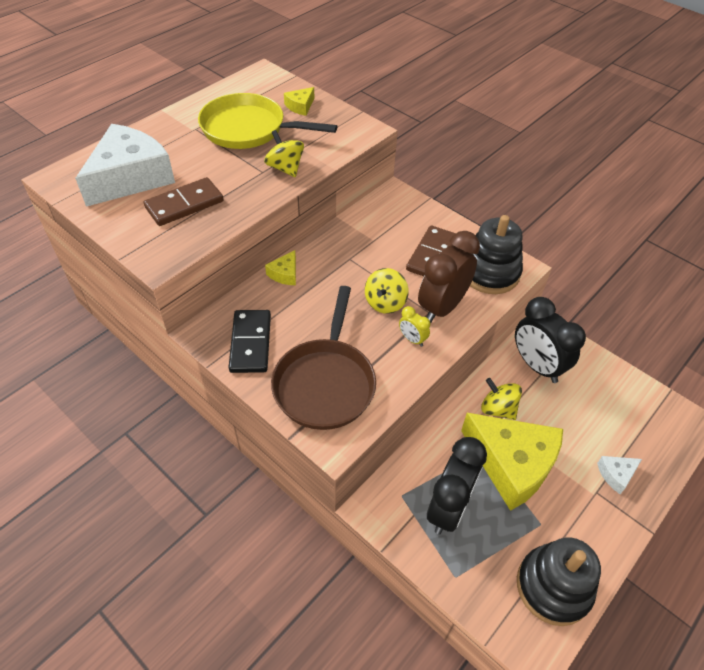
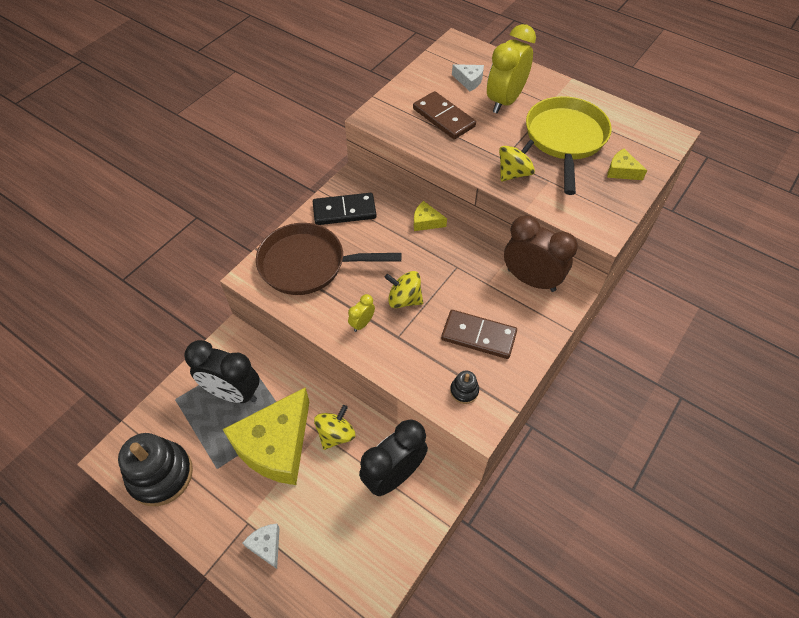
camera: 85 degrees right, 5 degrees up
(130, 177) = (469, 81): white cheese -> white cheese, size x0.42
(176, 157) = (505, 101): none -> yellow clock
(442, 307) = (406, 347): brown clock -> brown clock (531, 280)
(490, 272) = (464, 391): black stacking toy -> black stacking toy, size x0.44

